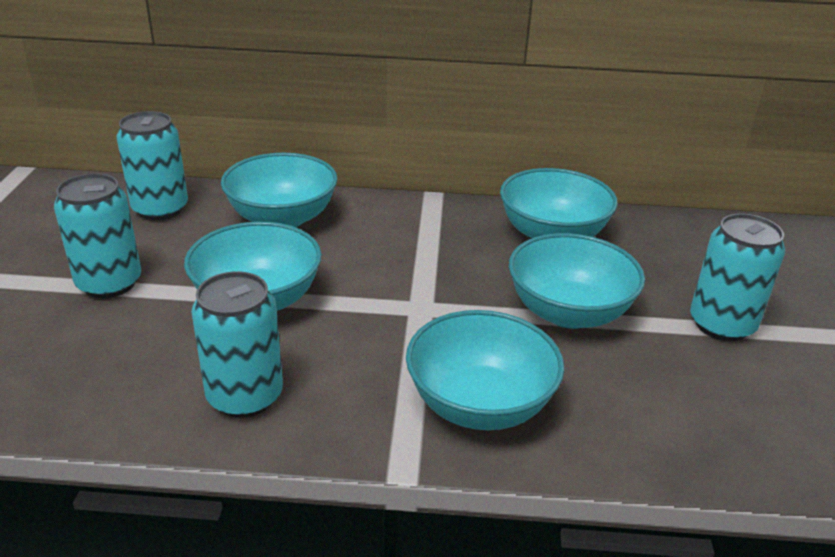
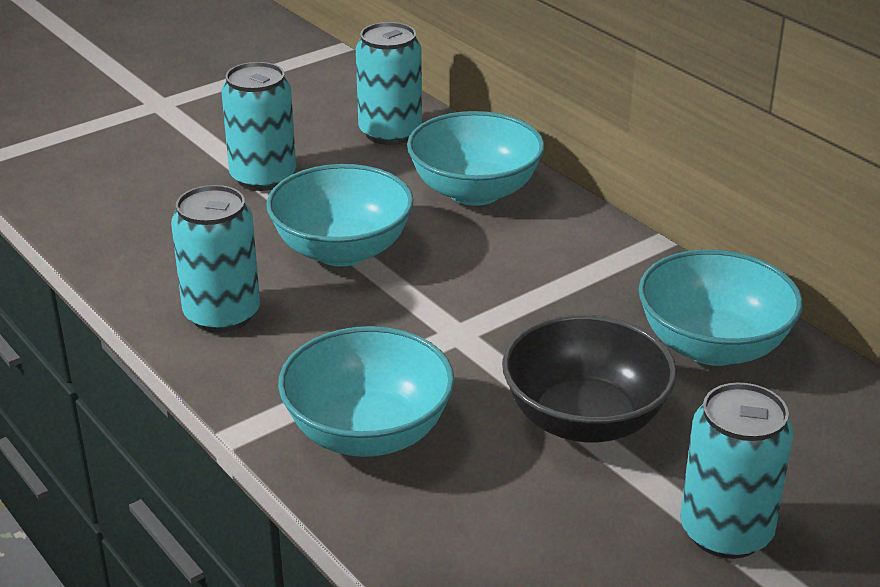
camera: 50 degrees right, 0 degrees up
(568, 312) = (585, 419): turquoise bowl -> black bowl

